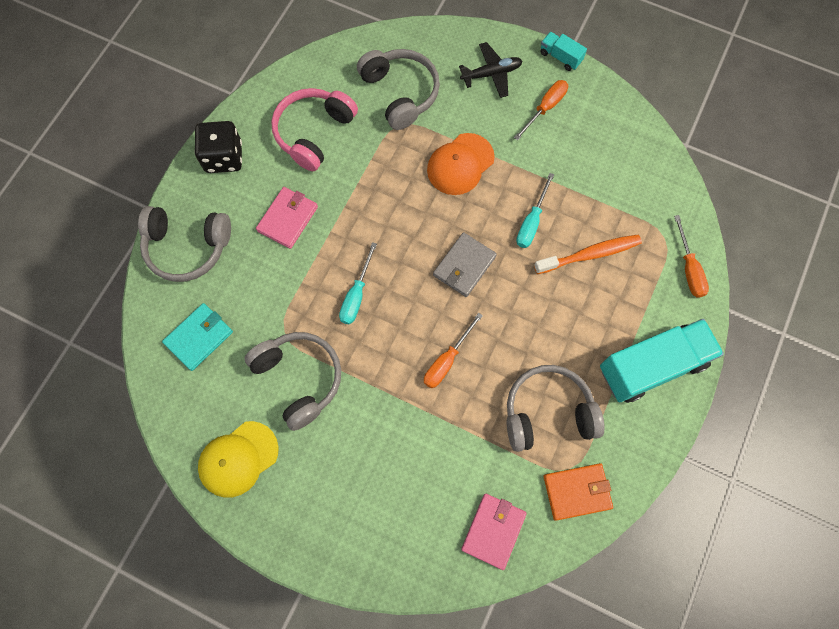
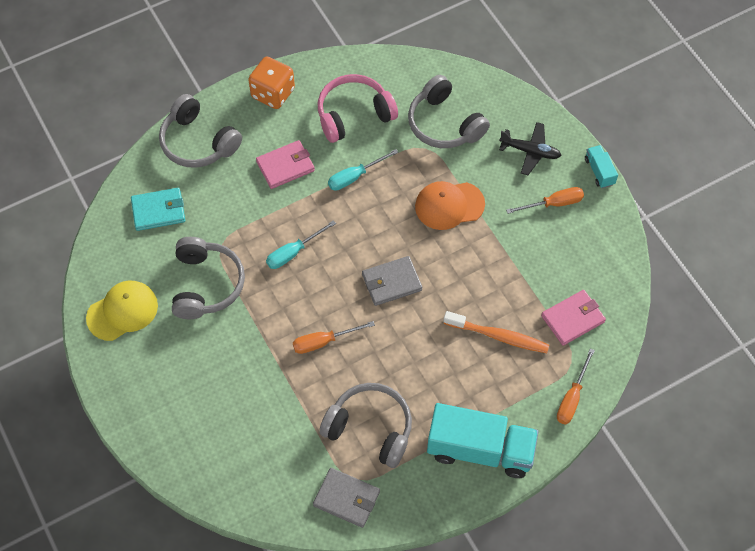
camera: 35 degrees right, 10 degrees down
(224, 157) = (273, 93): black dice -> orange dice
(238, 459) = (122, 311): yellow cap -> yellow cap turned 150 degrees clockwise
(400, 93) = (444, 124): grey headphones -> grey headphones turned 135 degrees clockwise
(493, 531) = (262, 482): pink wallet -> pink wallet (573, 319)
(531, 222) = (471, 283): turquoise screwdriver -> turquoise screwdriver (355, 176)
(577, 492) = (346, 499): orange wallet -> grey wallet

